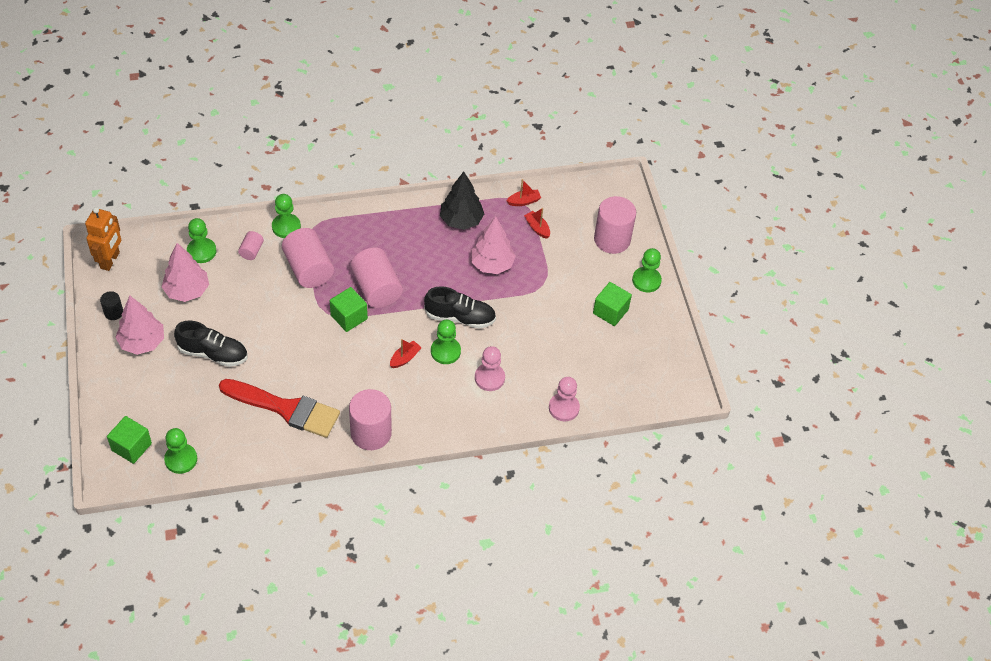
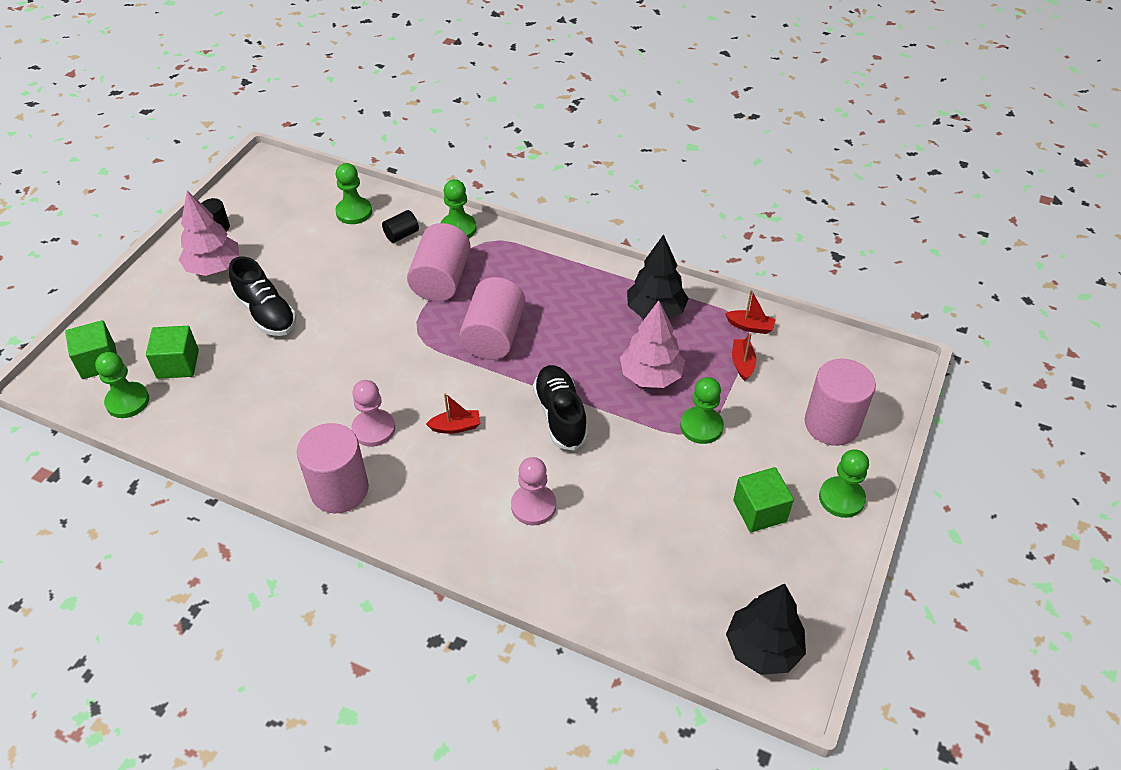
camera: 40 degrees right, 5 degrees down
(110, 260) = (264, 180): orange robot -> none
(187, 291) = (303, 241): pink tree -> none
(251, 251) = (401, 235): pink cylinder -> black cylinder
(285, 408) = (278, 409): red brush -> none
(349, 317) = (436, 349): green cube -> green cube (178, 364)
(445, 351) = (509, 445): green pawn -> green pawn (701, 426)
(460, 317) = (560, 416): black shoe -> black shoe turned 150 degrees counterclockwise
(564, 408) = (595, 599): pink pawn -> pink pawn (373, 429)
(664, 383) = (762, 648): none -> black tree

